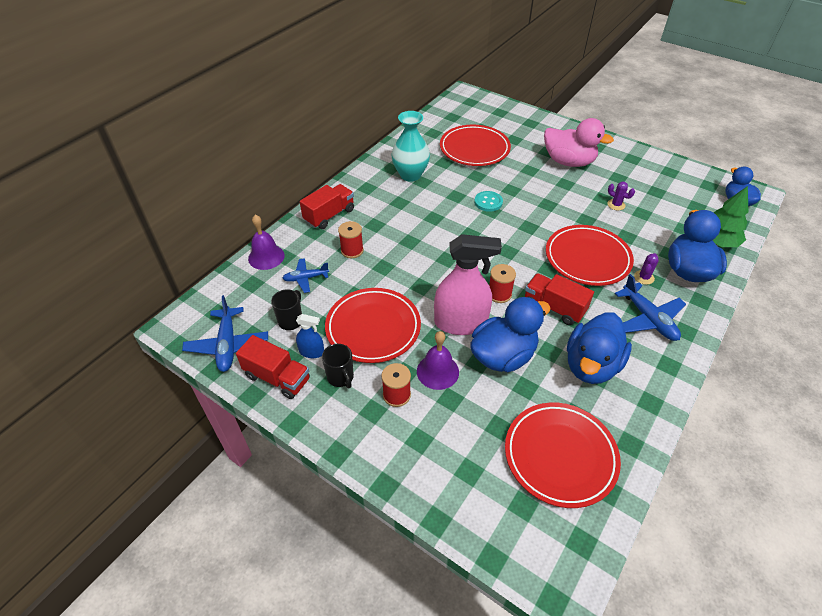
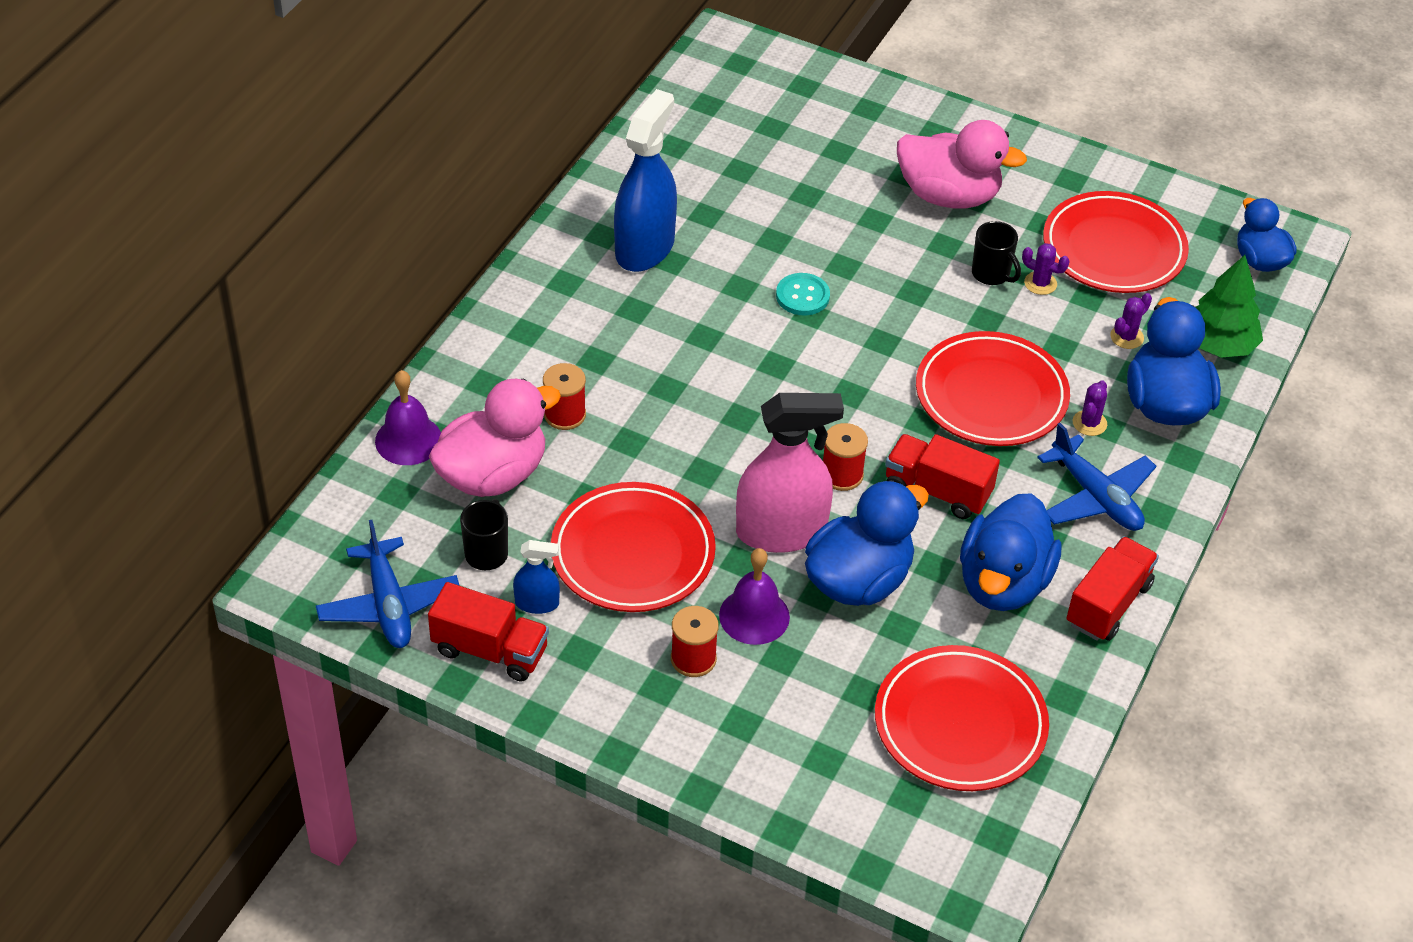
camera: 10 degrees left, 0 degrees up
(306, 278) = (493, 475): blue plane -> pink duck
(329, 215) = (505, 347): red truck -> red truck (1108, 604)
(341, 377) = (596, 640): black mug -> black mug (991, 274)
(410, 175) = (645, 247): turquoise vase -> blue spray bottle
(474, 149) = (762, 179): red plate -> red plate (1113, 249)
(664, 234) = (1126, 337): none -> purple cactus

